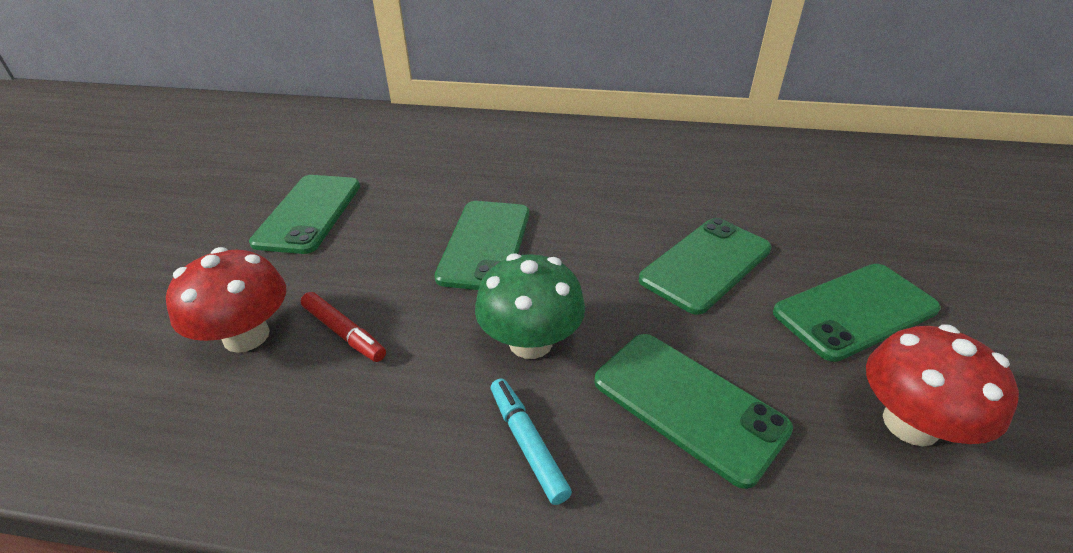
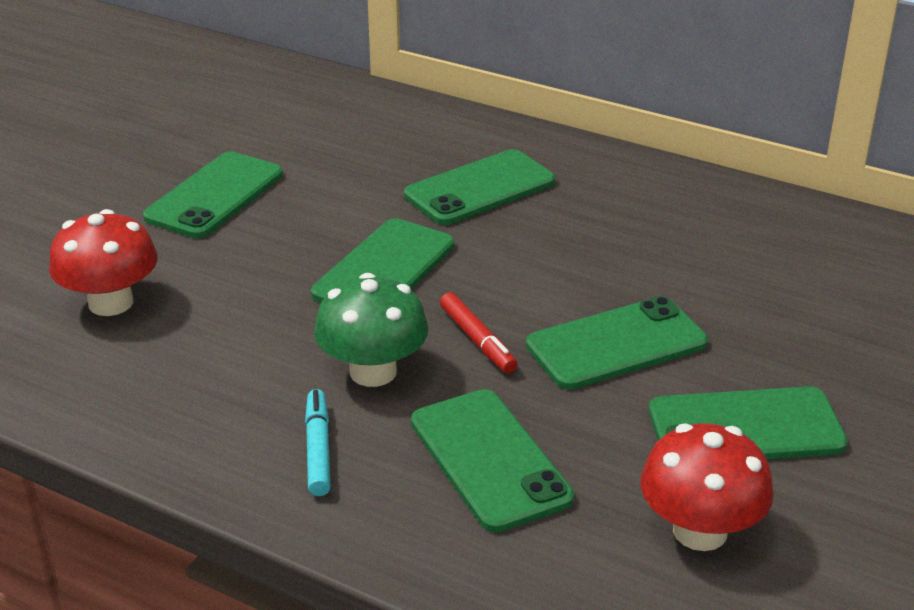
camera: 20 degrees right, 5 degrees down
(344, 333) = (200, 321): red marker -> red marker (477, 340)
(520, 166) = (480, 189): none -> green phone

